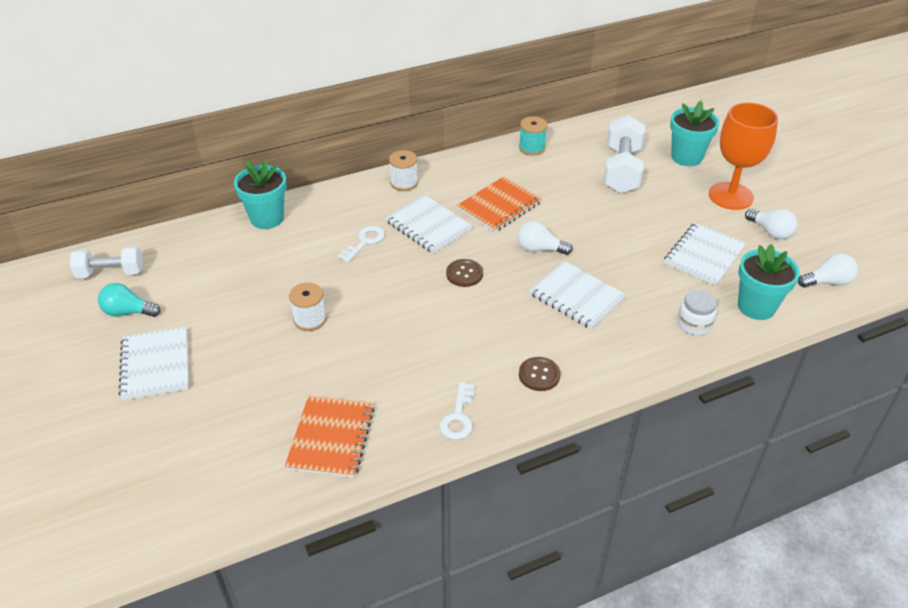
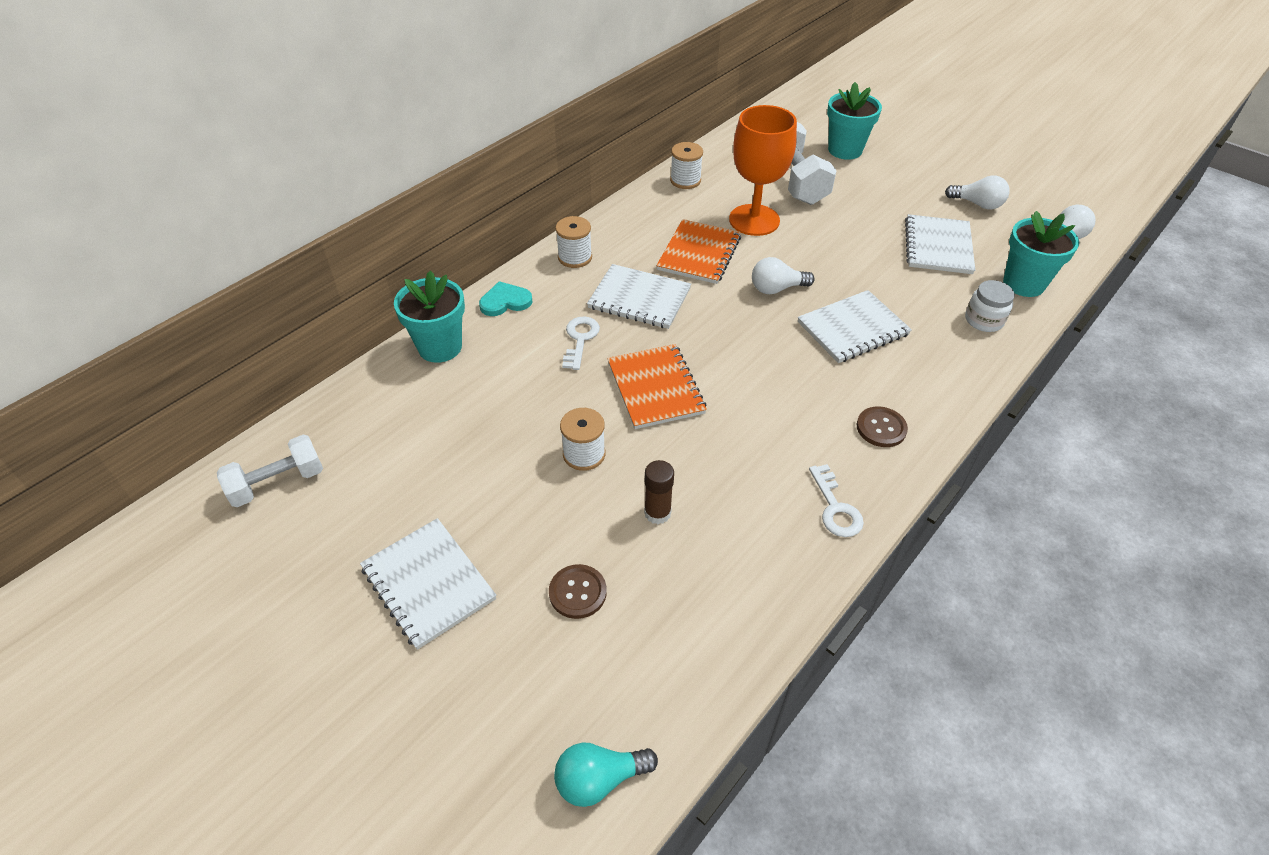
camera: 25 degrees left, 5 degrees up
(128, 312) = (340, 527): turquoise light bulb -> turquoise light bulb (599, 779)
(330, 374) = (657, 513): none -> brown glue stick
(331, 438) = (715, 590): orange notebook -> orange notebook (655, 388)
(332, 200) = (505, 301): none -> turquoise heart
(464, 274) = (719, 341): brown button -> brown button (577, 592)
(532, 148) = (685, 180): turquoise spool -> white spool
(577, 296) = (852, 328): white notebook -> white notebook turned 45 degrees counterclockwise
(730, 196) = (915, 178): orange goblet -> orange goblet (754, 220)

